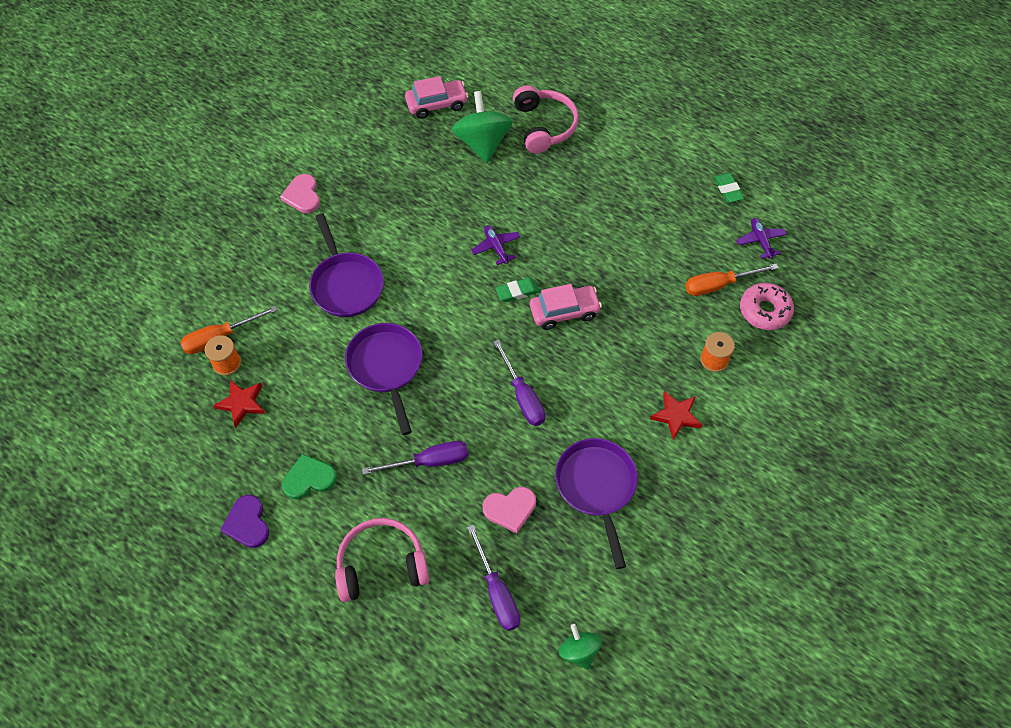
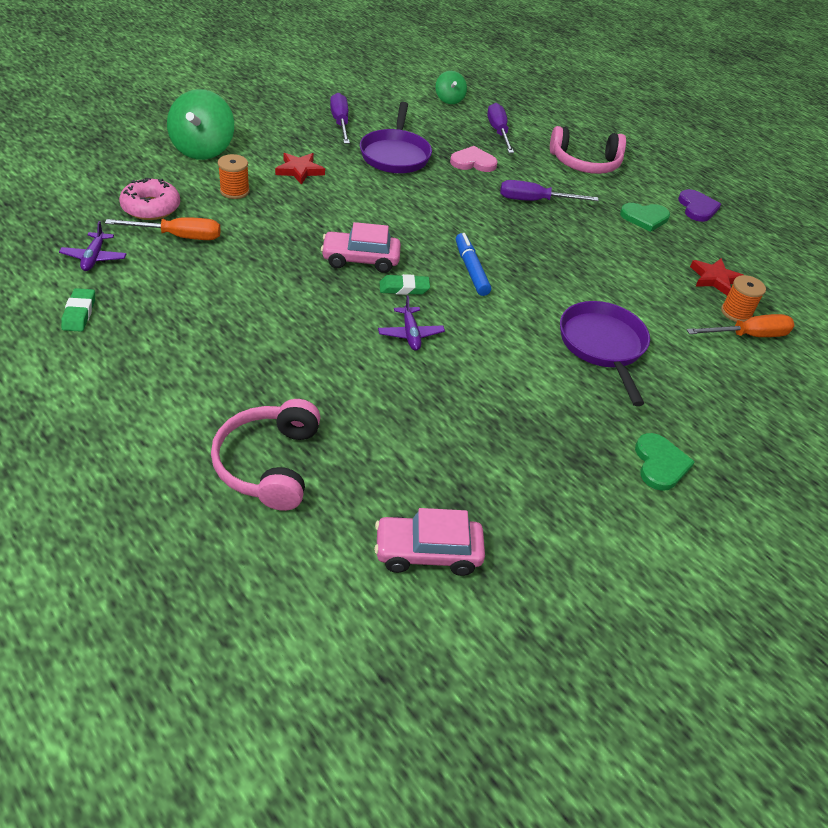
camera: 170 degrees left, 15 degrees down
(302, 195) = (660, 464): pink heart -> green heart
(386, 367) = (564, 267): purple pan -> none
(468, 333) = (471, 270): none -> blue marker
(482, 143) = (376, 465): green spinning top -> green spinning top (203, 149)
(522, 396) = (434, 215): purple screwdriver -> purple screwdriver (340, 123)

